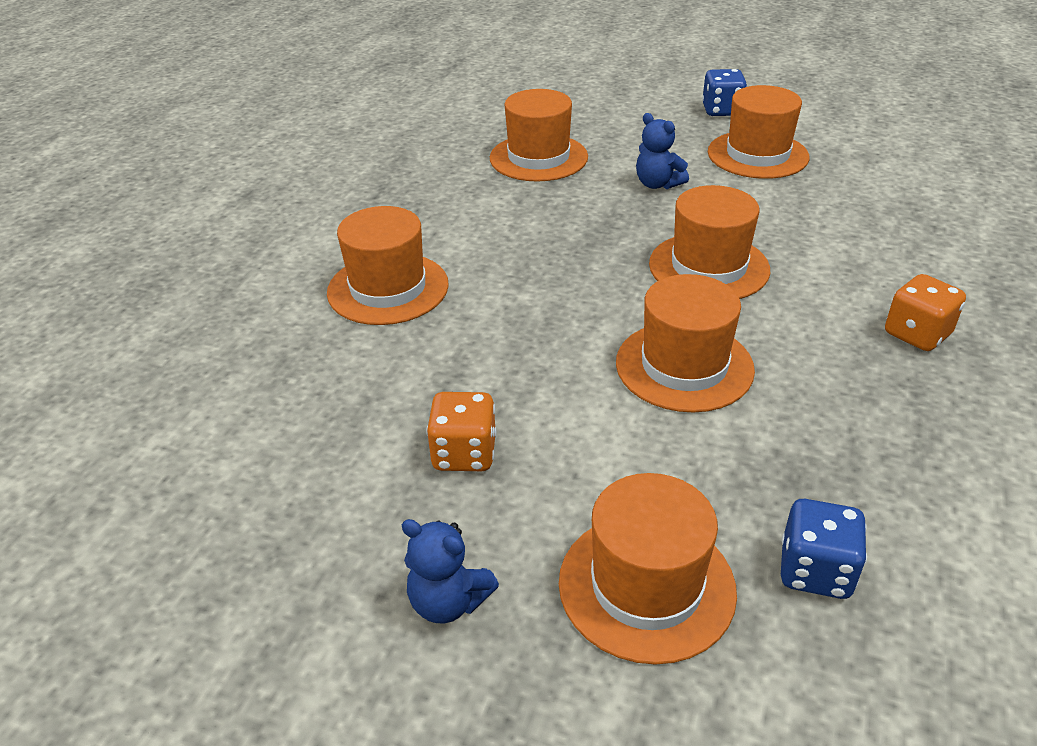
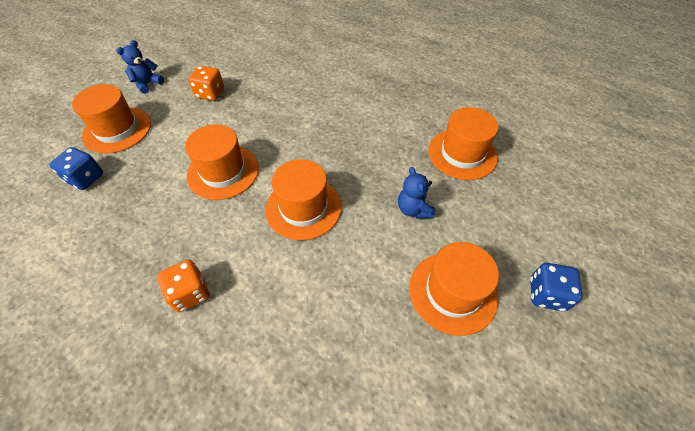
camera: 100 degrees right, 15 degrees up
(388, 288) = (331, 81): orange hat -> none
(657, 184) = (413, 209): blue teddy bear -> blue teddy bear turned 75 degrees counterclockwise

